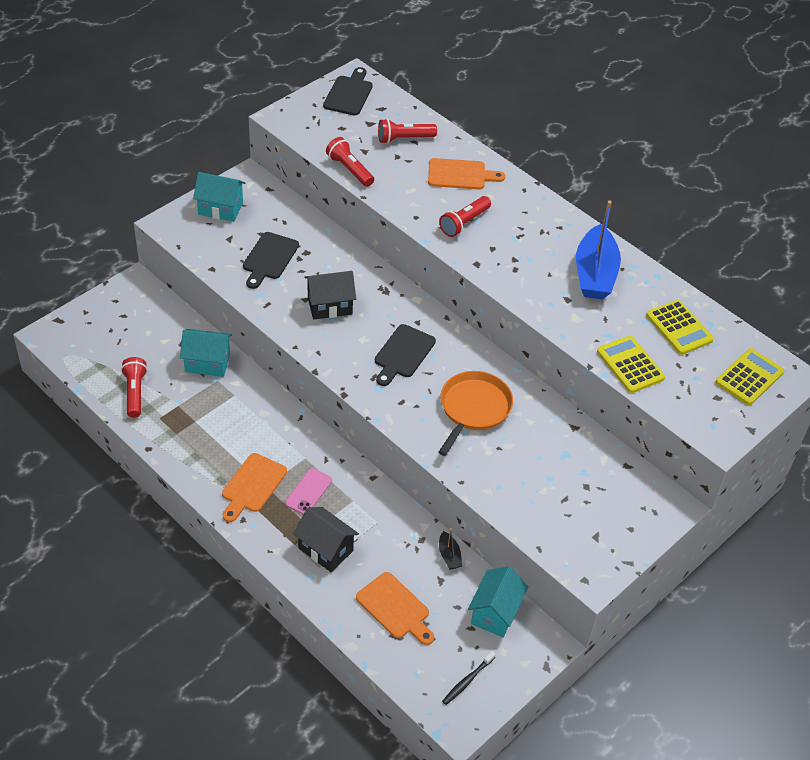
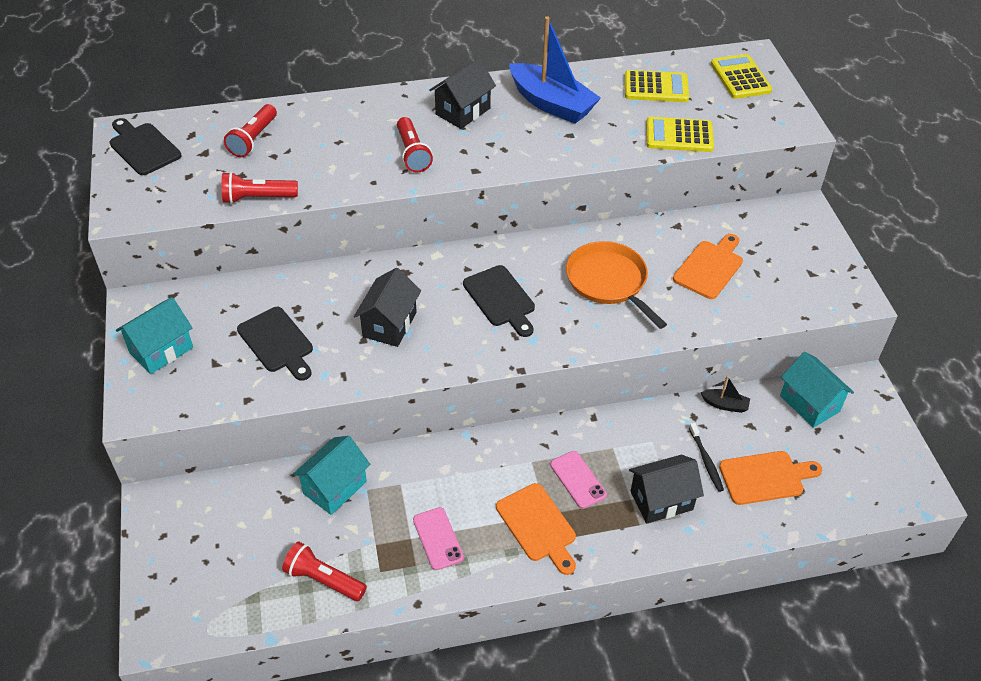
camera: 55 degrees left, 0 degrees up
(204, 435) = (438, 539): none -> pink phone
(460, 175) = (344, 125): orange cutting board -> orange cutting board (709, 267)
(467, 681) = (876, 462): black toothbrush -> black toothbrush (706, 461)
(536, 228) = (463, 111): none -> black house

